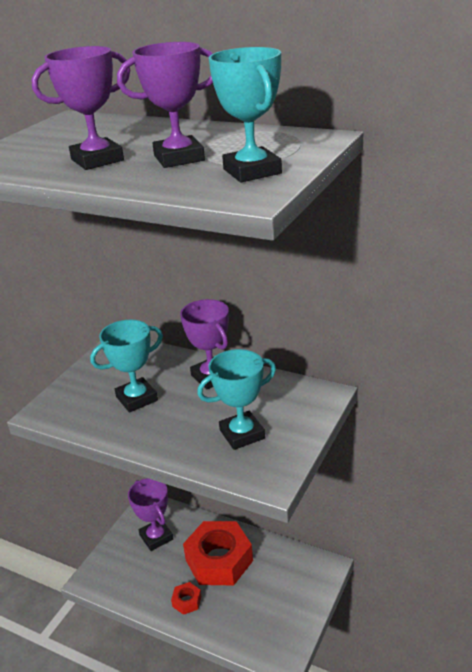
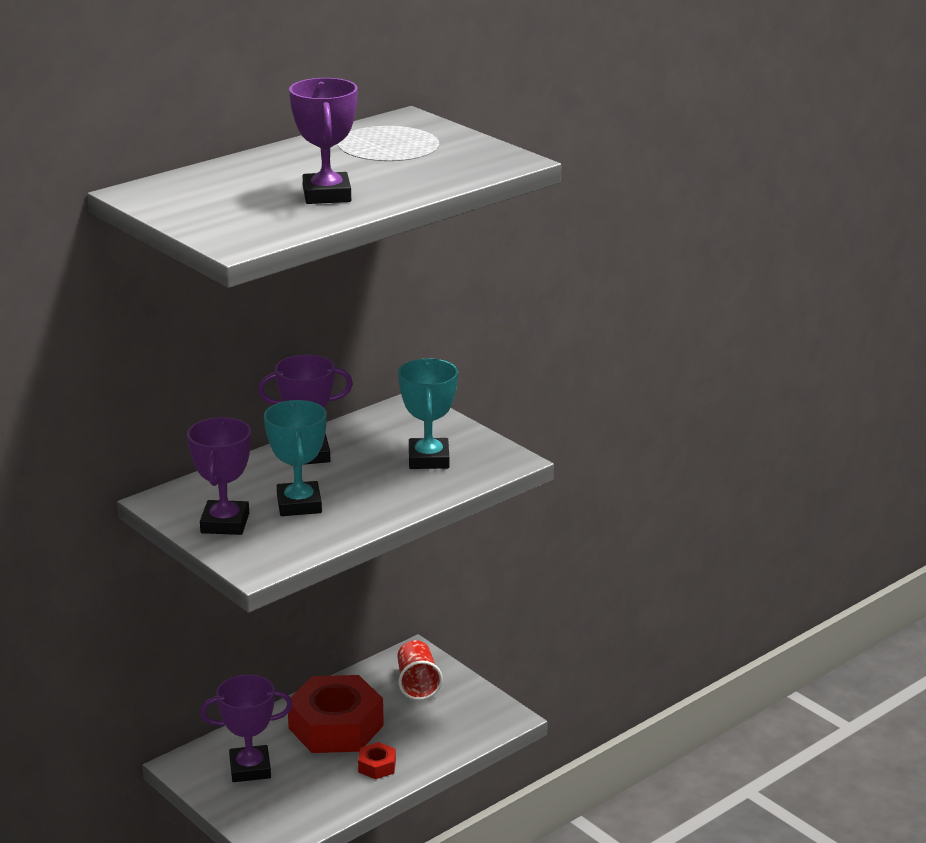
camera: 70 degrees left, 5 degrees down
(179, 158) = (377, 168): purple trophy -> purple trophy (225, 523)
(252, 171) = (456, 151): turquoise trophy -> none
(292, 584) = (417, 684): none -> red cup

